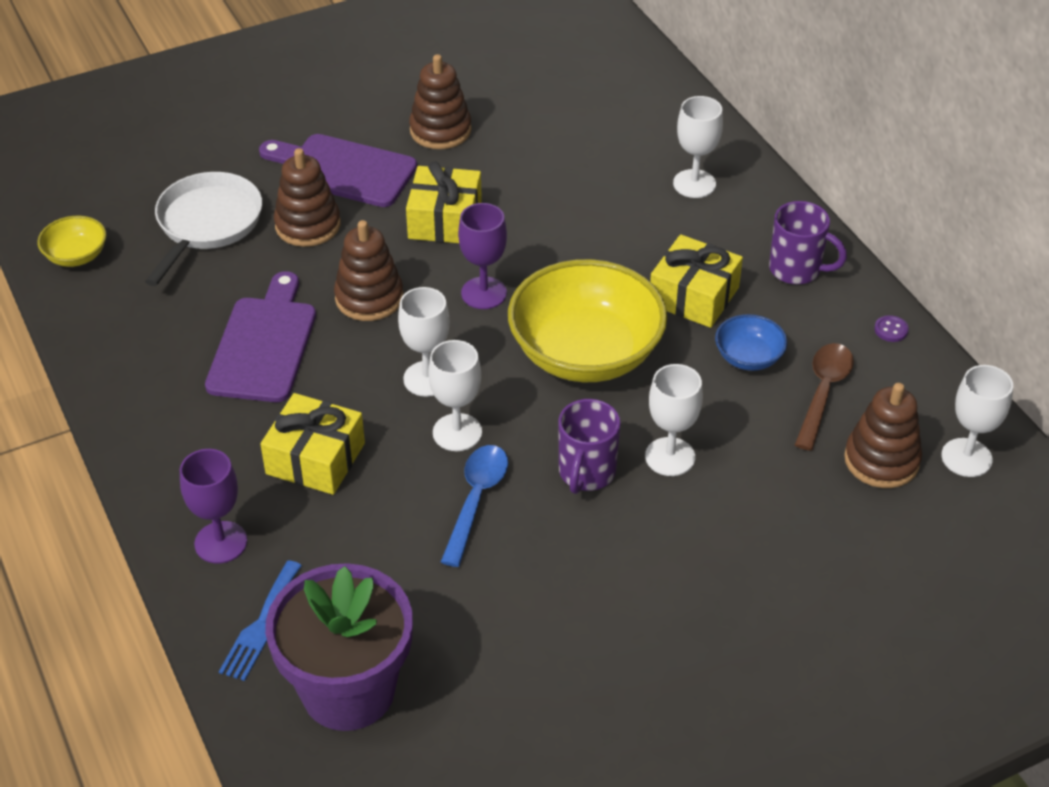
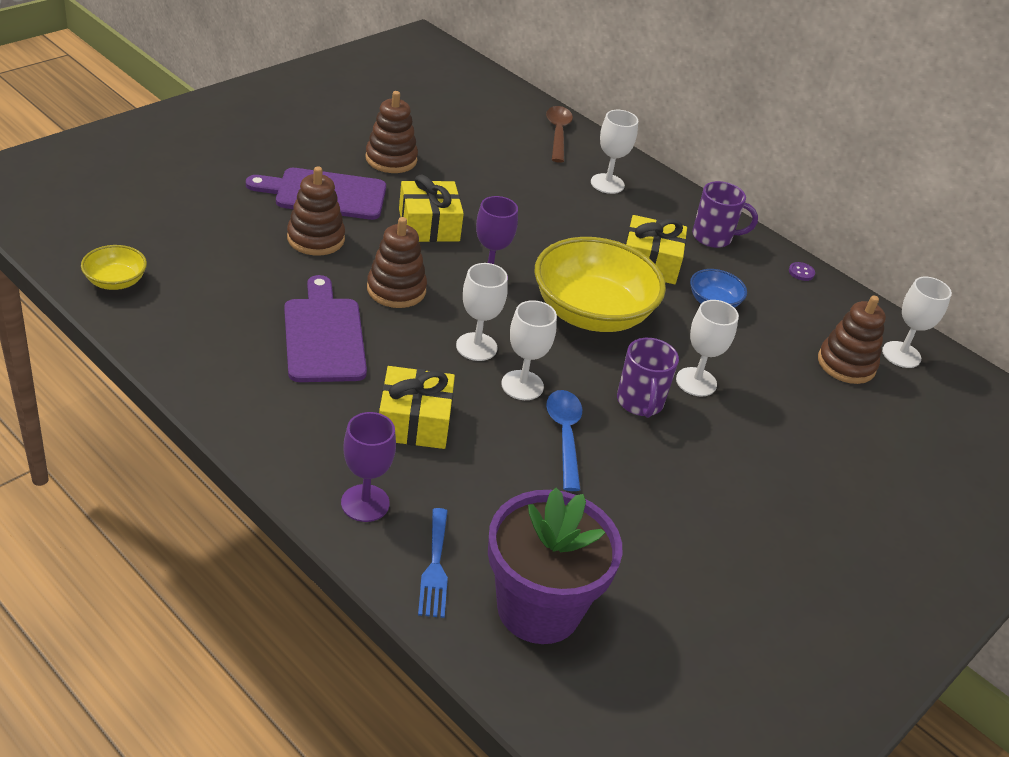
camera: 25 degrees left, 5 degrees down
(207, 224) = (226, 245): white pan -> none
(823, 393) = (779, 321): brown spoon -> brown spoon (557, 133)

